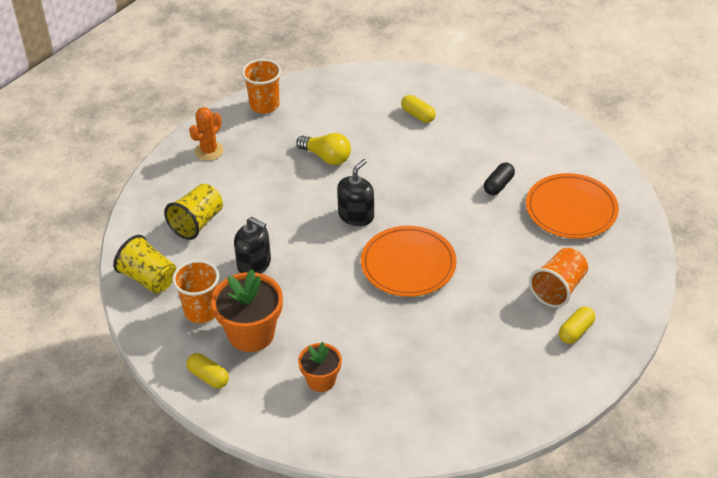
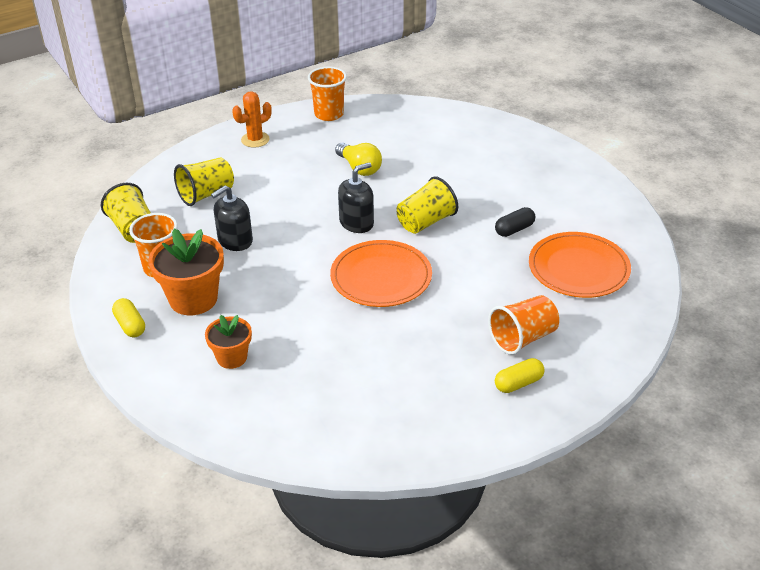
camera: 20 degrees right, 5 degrees down
(254, 264) = (235, 240): black soap dispenser -> black soap dispenser turned 90 degrees clockwise
(417, 198) = (425, 222): none -> yellow cup
(418, 115) = (469, 152): yellow capsule -> none

